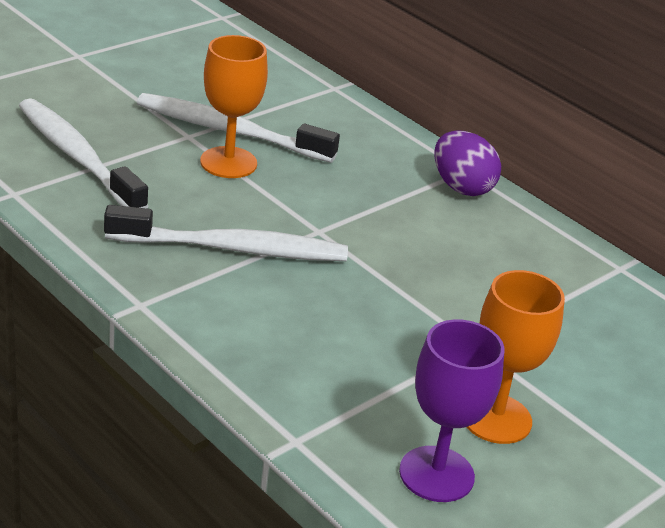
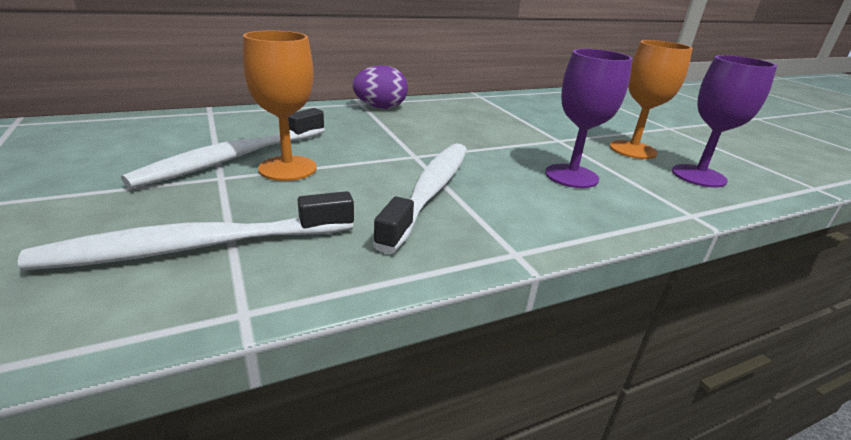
camera: 70 degrees left, 5 degrees down
(345, 349) = (571, 176): none -> purple goblet

